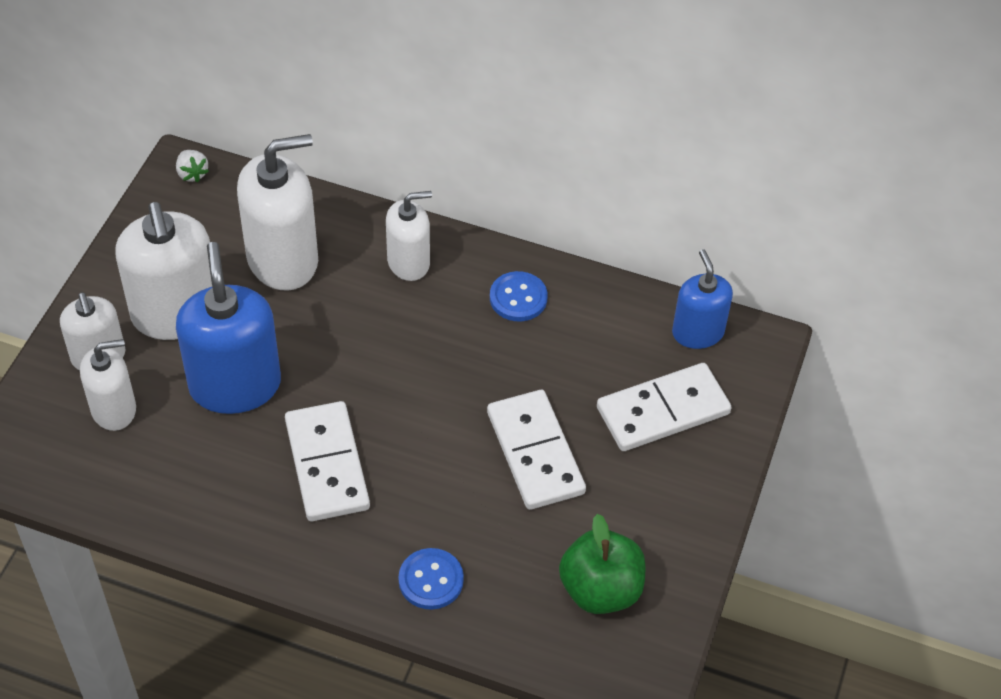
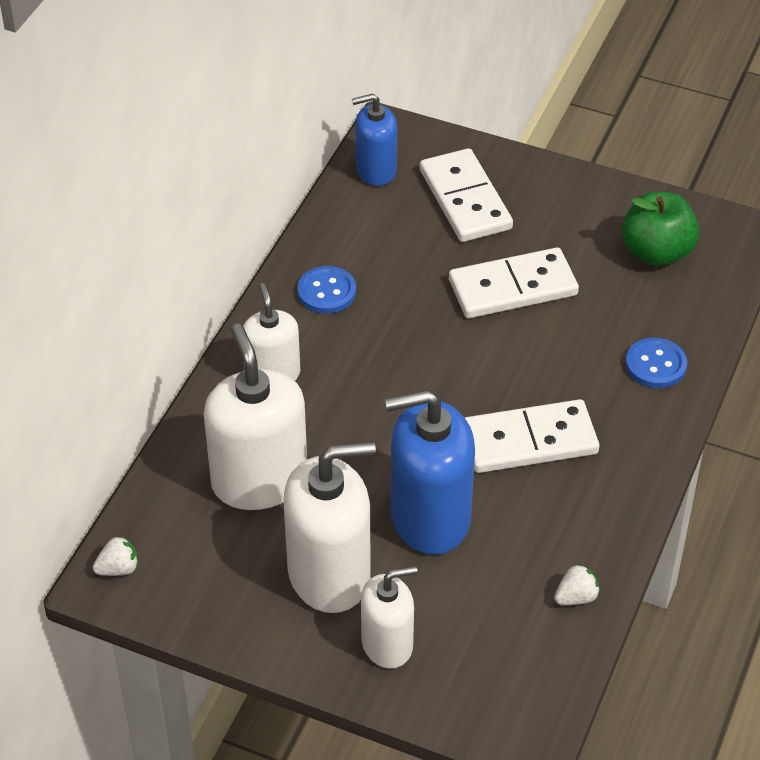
camera: 85 degrees left, 5 degrees down
(114, 409) = (460, 624): white soap dispenser -> none
(136, 499) = (576, 597): none -> white strawberry

